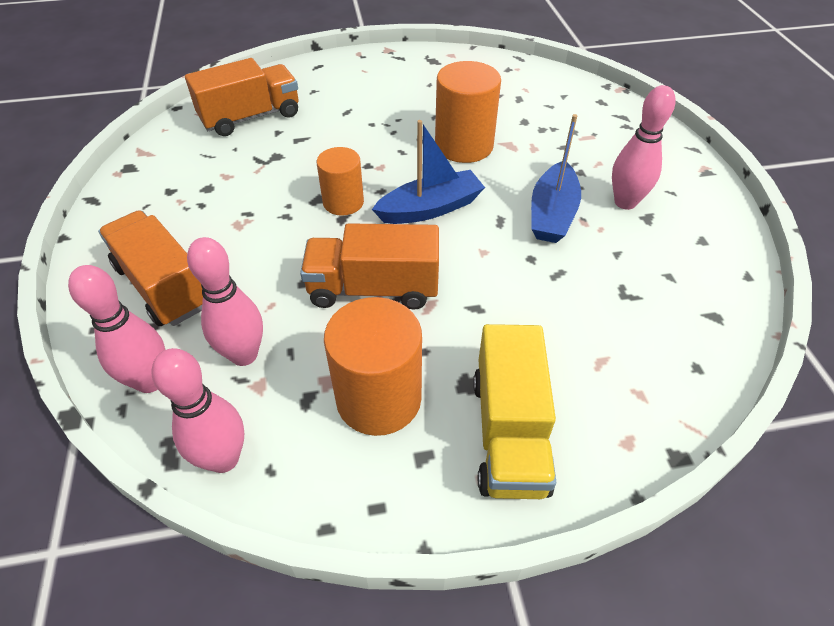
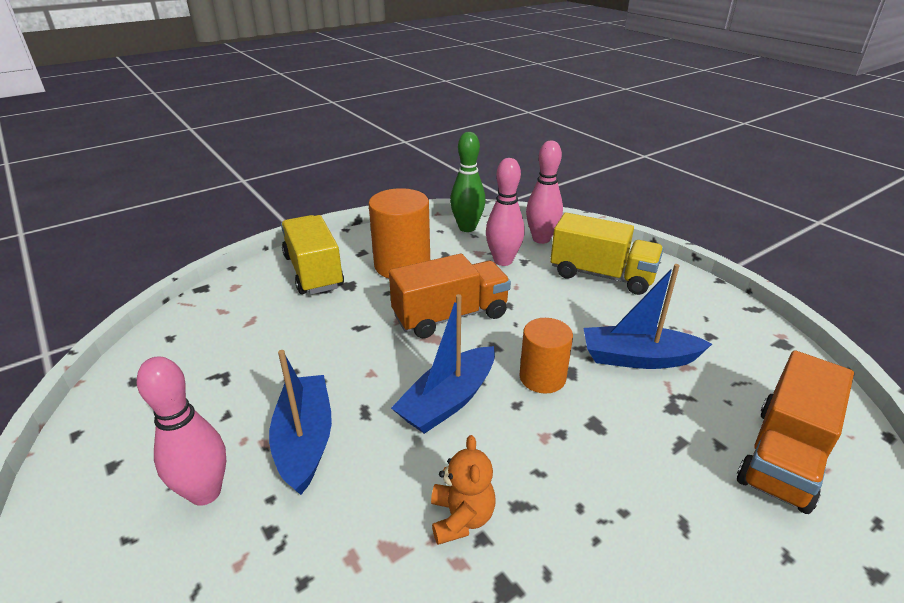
camera: 155 degrees right, 15 degrees down
(163, 286) = (602, 275): orange truck -> yellow truck
(224, 458) = (467, 228): pink bowling pin -> green bowling pin
(252, 192) = (638, 358): none -> blue boat
(464, 146) = (461, 518): orange cylinder -> orange teddy bear

